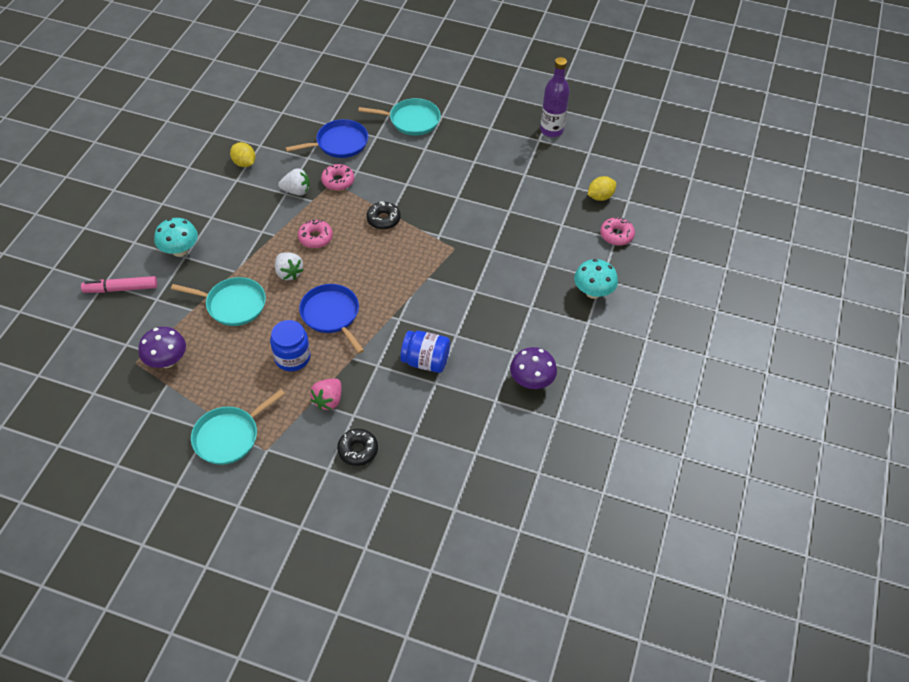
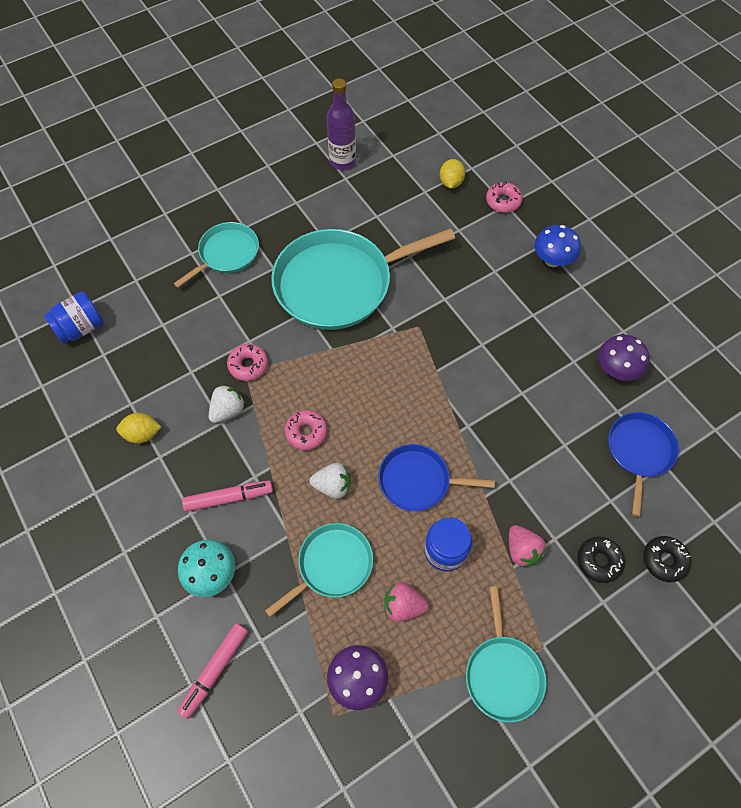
camera: 50 degrees left, 10 degrees up
(234, 357) = (403, 606): none -> pink strawberry
(236, 228) = (229, 498): none -> pink marker
(339, 143) = (198, 332): blue pan -> blue pan (639, 452)
(383, 219) = (333, 359): black donut -> black donut (664, 560)
(425, 361) = (534, 437): blue jar -> blue jar (81, 328)
(446, 187) = (339, 283): none -> turquoise pan
(593, 292) = (552, 260): turquoise mushroom -> blue mushroom

